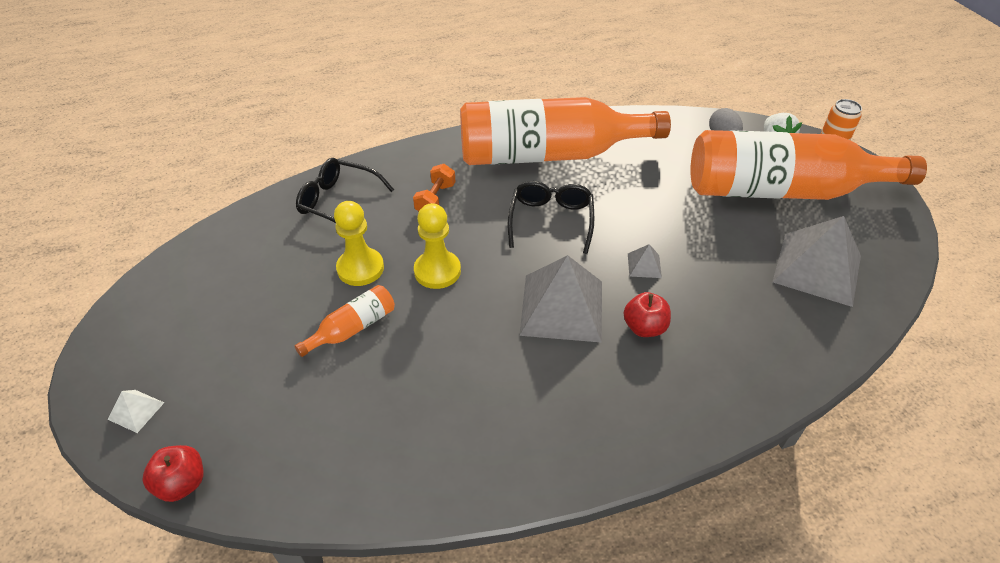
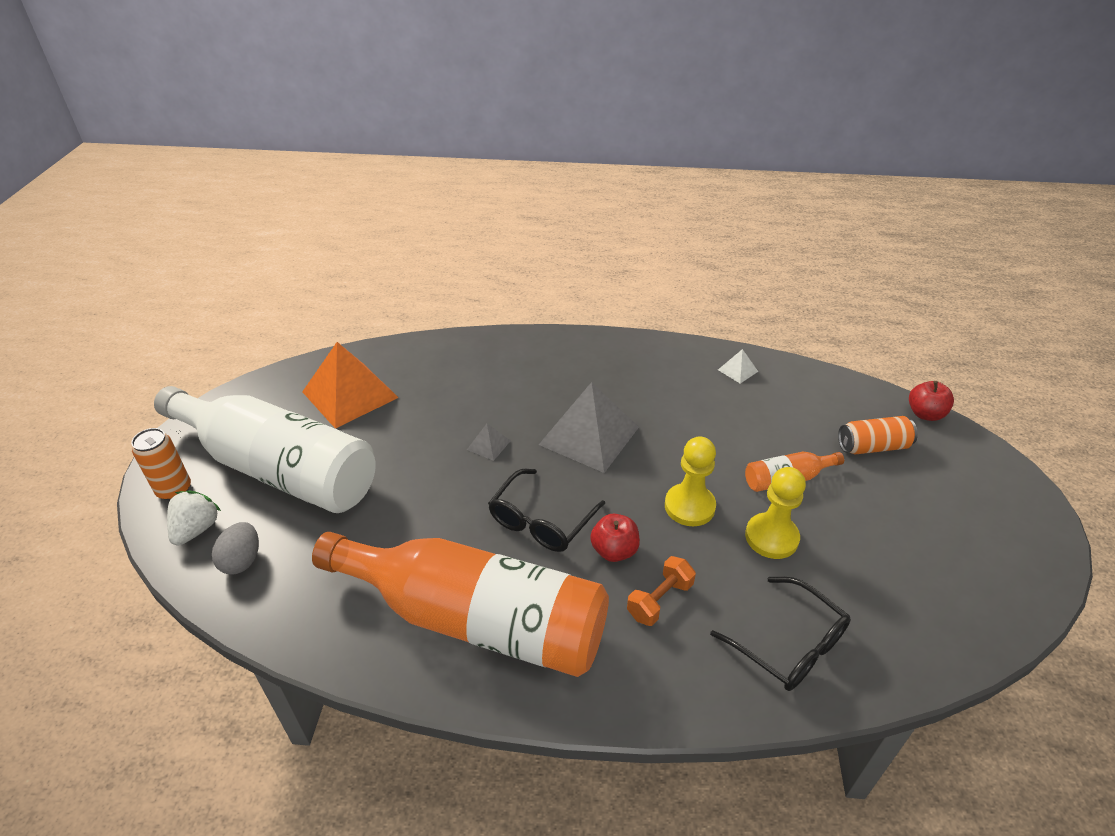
camera: 155 degrees left, 5 degrees down
(136, 410) = (982, 473): white pyramid -> white pyramid (737, 370)
(259, 403) = (872, 446): none -> orange can
(644, 327) = (533, 400): red apple -> red apple (614, 550)
(781, 190) = (278, 468): orange bottle -> white bottle
(817, 268) = (350, 394): grey pyramid -> orange pyramid

